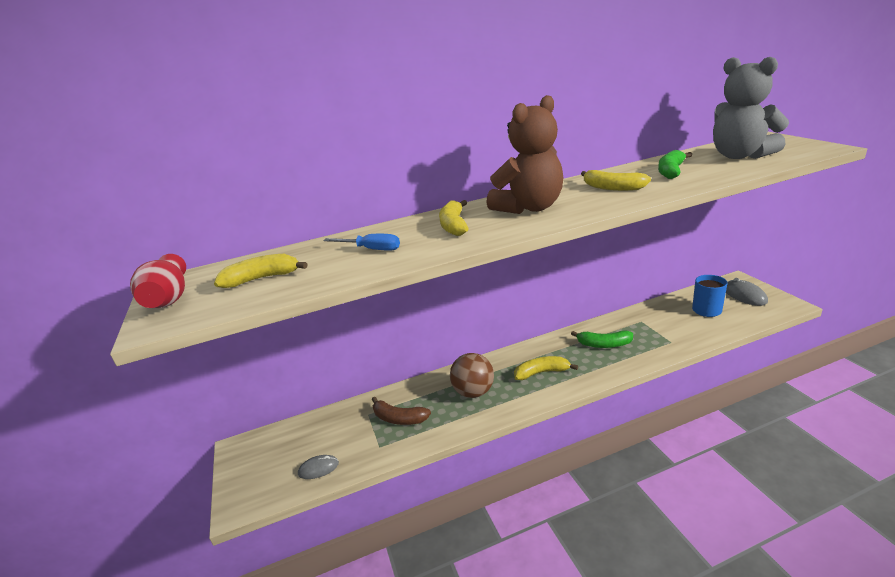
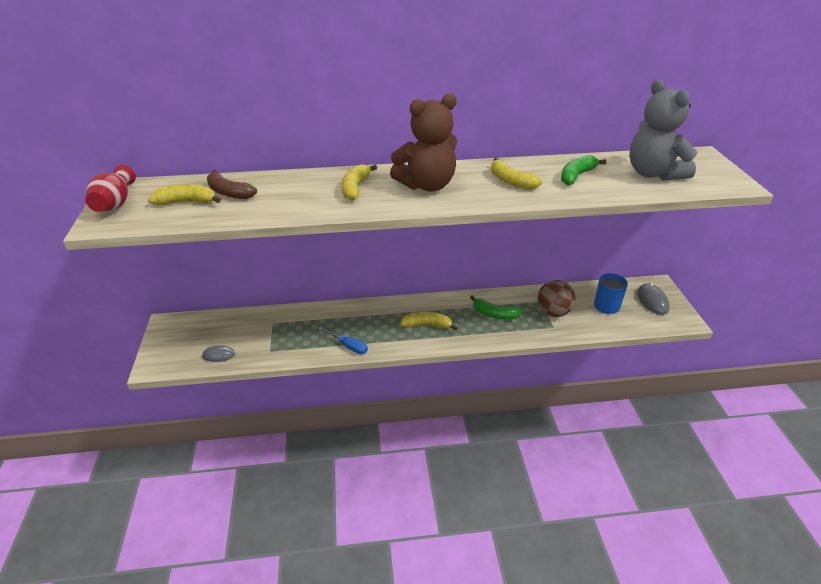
camera: 10 degrees right, 10 degrees up
(371, 249) = (278, 195): blue screwdriver -> blue screwdriver (348, 346)
(399, 418) = (294, 333): brown banana -> brown banana (229, 192)
(473, 392) = (363, 327): brown ball -> brown ball (553, 312)

